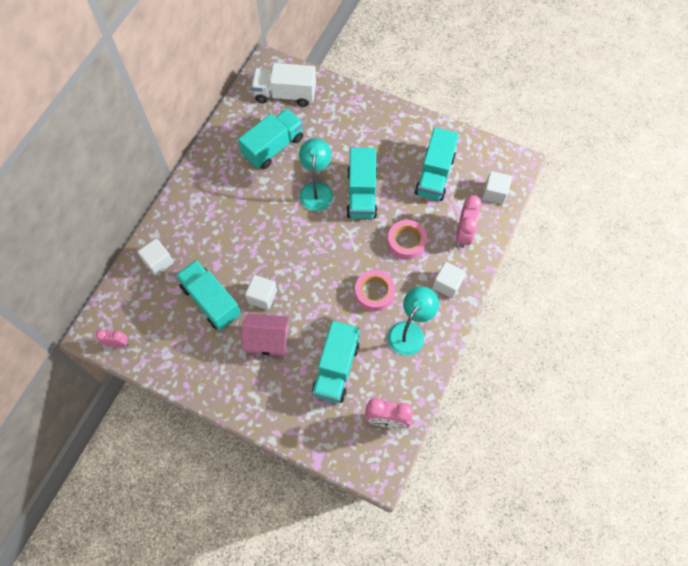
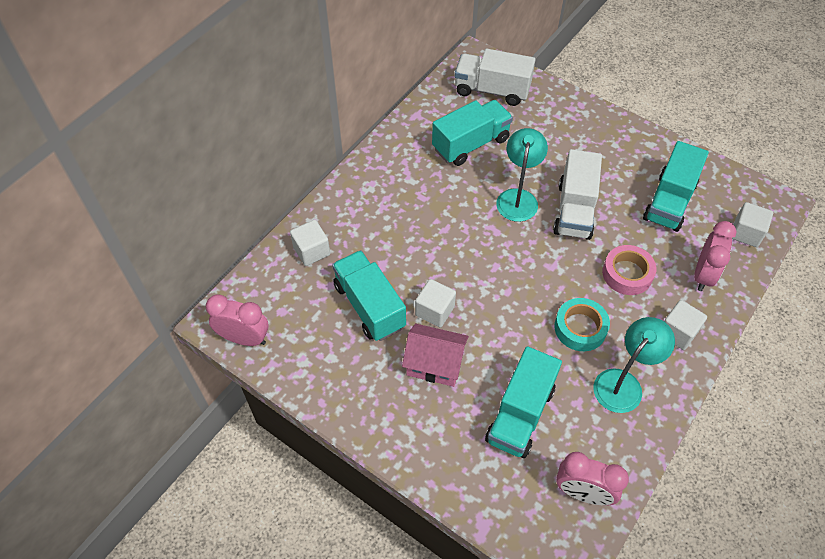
camera: 10 degrees right, 10 degrees down
(117, 343) = (244, 338): pink clock -> pink clock, size x1.61
(361, 194) = (574, 210): turquoise truck -> white truck
(374, 293) = (580, 328): pink tape -> turquoise tape

